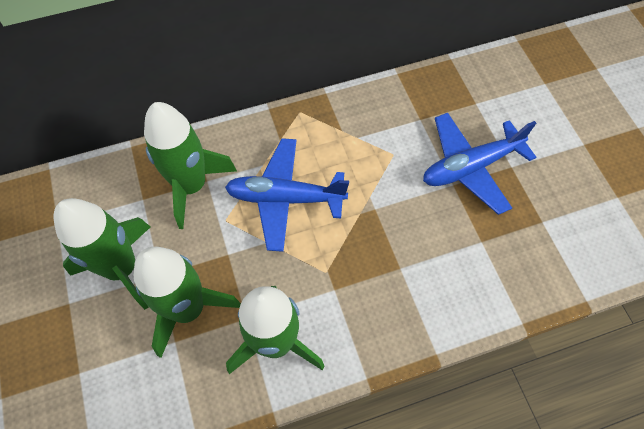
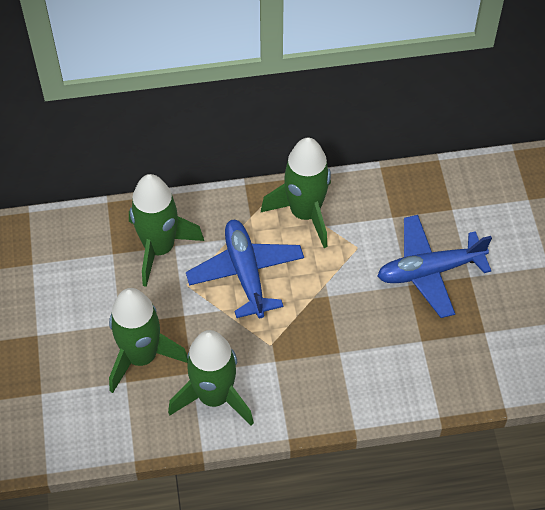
camera: 10 degrees right, 5 degrees down
(122, 268) = (87, 312): green rocket -> green rocket (305, 213)
(285, 198) = (246, 273): blue plane -> blue plane turned 60 degrees clockwise

